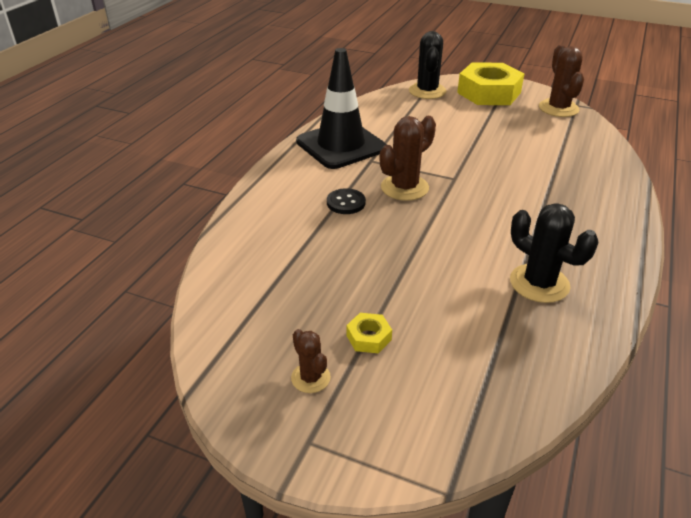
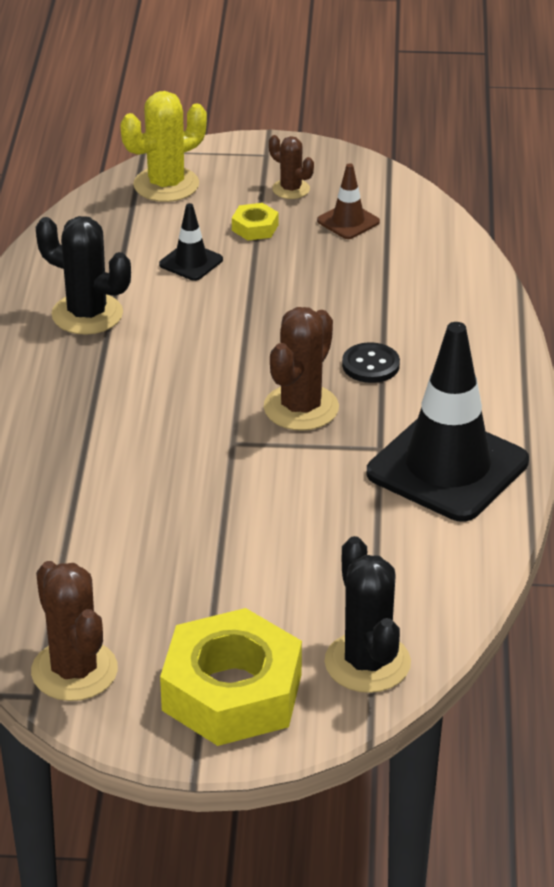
camera: 160 degrees right, 0 degrees up
(282, 323) = (348, 221): none -> brown traffic cone
(436, 422) = (166, 185): none -> yellow cactus
(440, 313) = (191, 262): none -> black traffic cone

